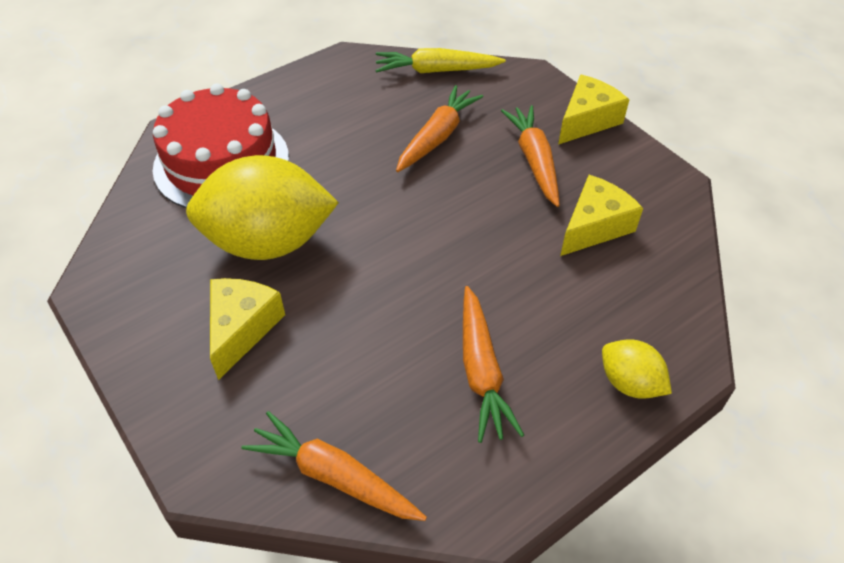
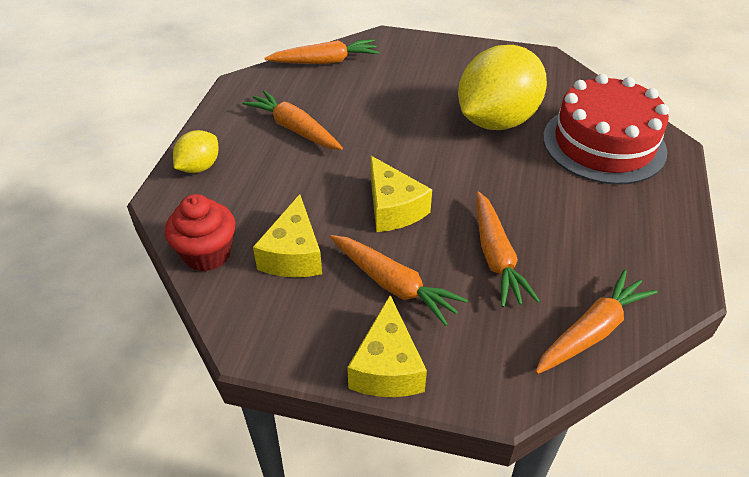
camera: 140 degrees right, 5 degrees down
(242, 328) = (445, 81): yellow cheese -> yellow cheese (393, 208)
(436, 71) = (591, 331): yellow carrot -> orange carrot
(629, 383) = (199, 167): yellow lemon -> yellow lemon turned 60 degrees counterclockwise
(673, 270) = (207, 254): none -> red cupcake

